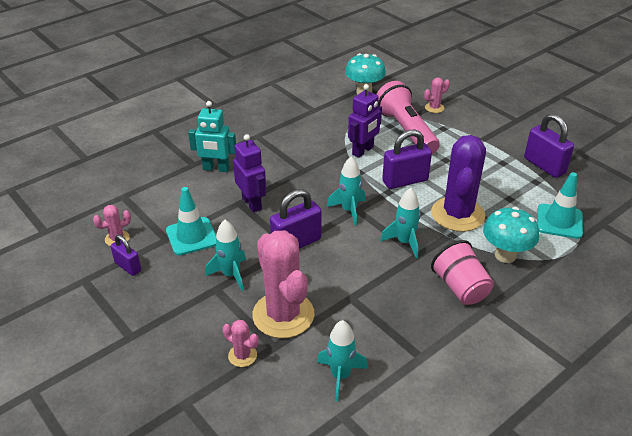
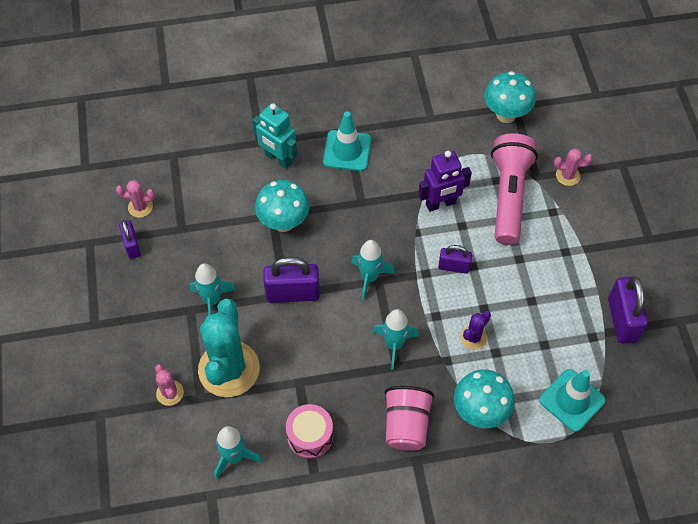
camera: 30 degrees right, 20 degrees up
(192, 236) = (205, 237): turquoise traffic cone -> turquoise traffic cone (347, 151)
(252, 203) = (283, 222): purple robot -> turquoise mushroom
(283, 315) = (229, 369): pink cactus -> turquoise cactus
(392, 330) = (310, 436): none -> pink drum
(405, 181) = (453, 267): purple padlock -> purple padlock, size x0.60
(457, 214) = (473, 337): purple cactus -> purple cactus, size x0.44

